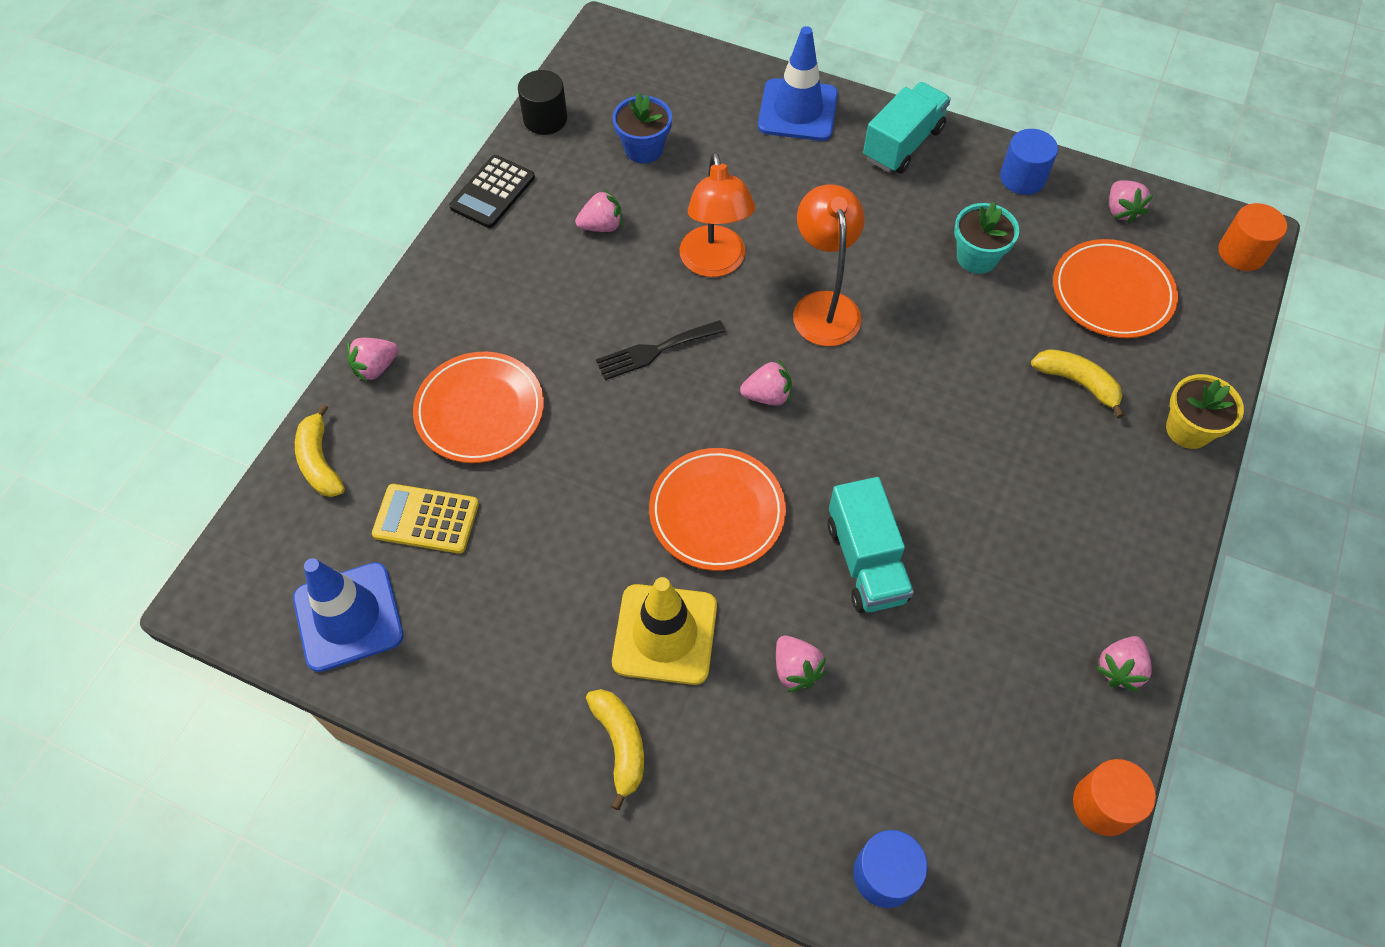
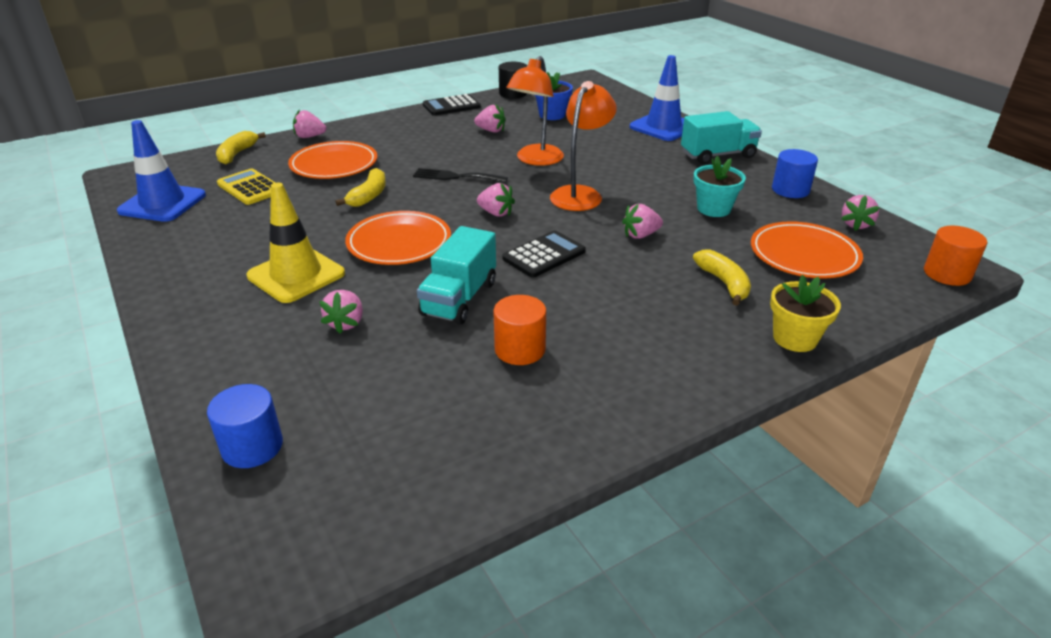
camera: 35 degrees right, 25 degrees down
(620, 744) = (202, 305): yellow banana -> yellow banana (369, 196)
(882, 440) = (544, 255): none -> black calculator
(1103, 804) = (461, 503): orange cylinder -> orange cylinder (520, 349)
(1119, 669) = (576, 434): pink strawberry -> pink strawberry (640, 235)

